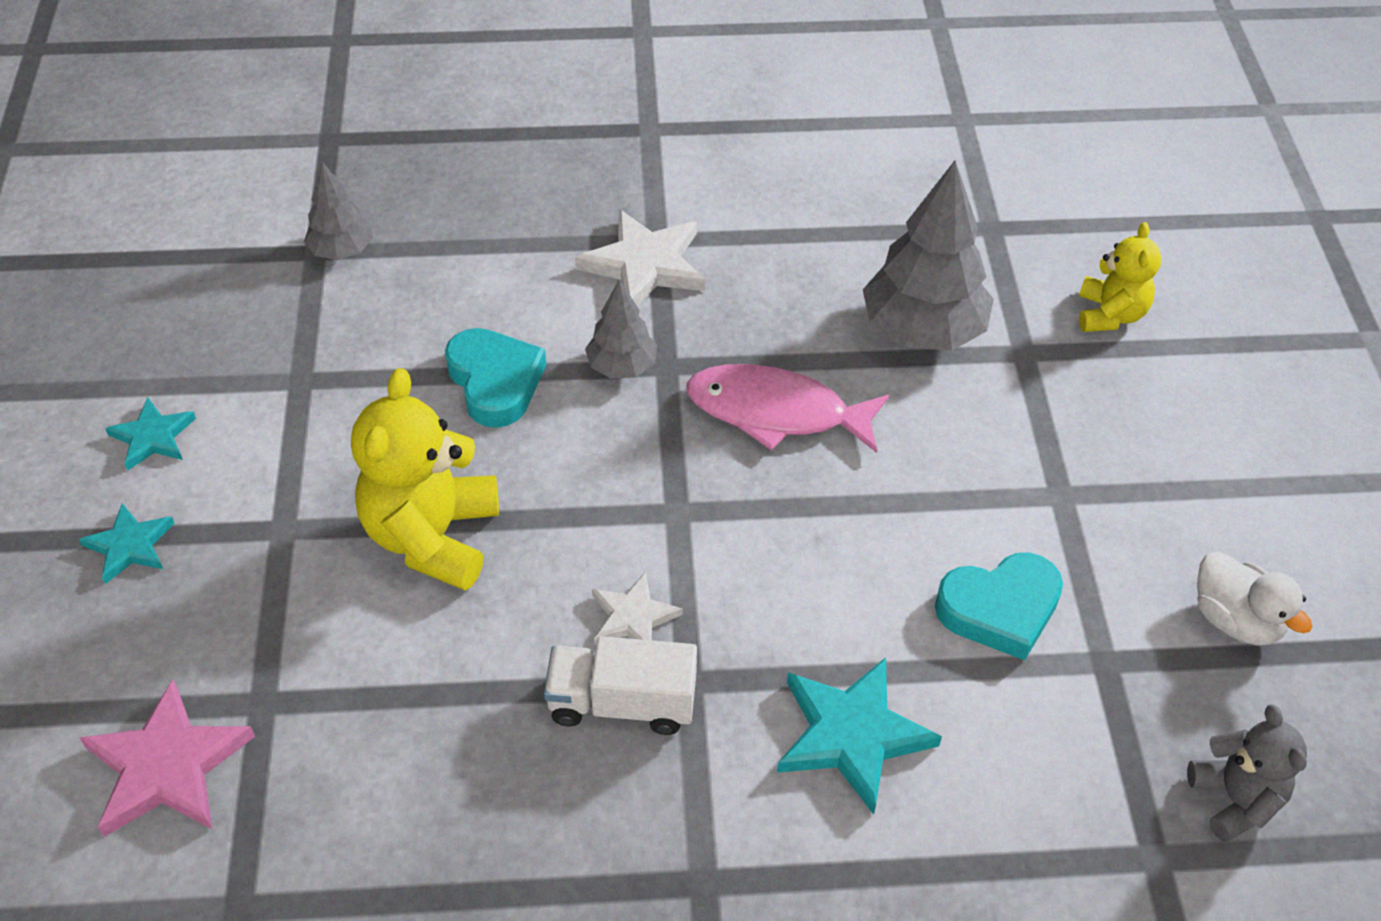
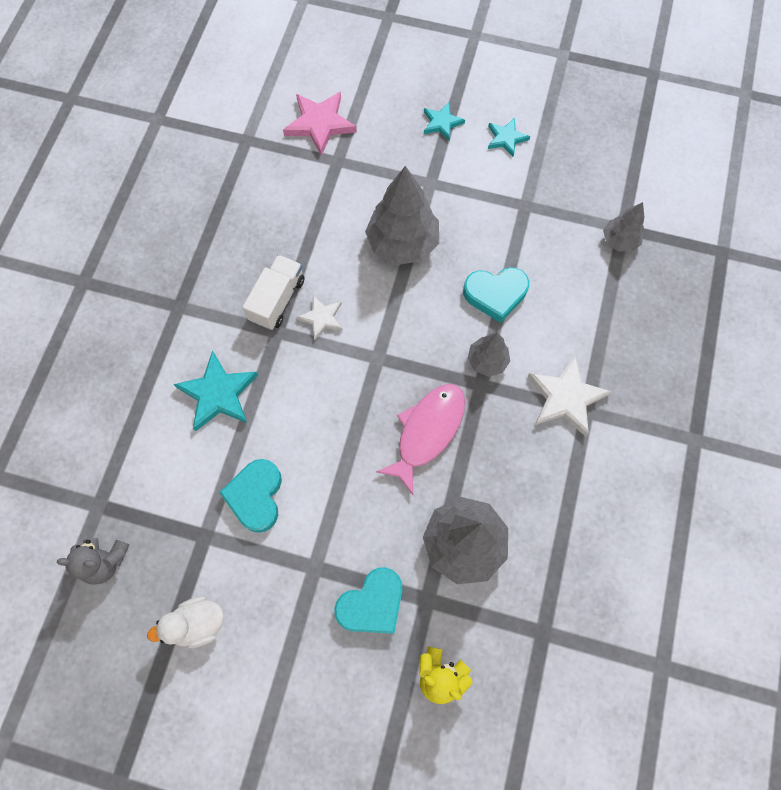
camera: 110 degrees right, 20 degrees up
(432, 536) = (402, 243): yellow teddy bear -> grey tree
(1068, 411) = (372, 604): none -> turquoise heart

